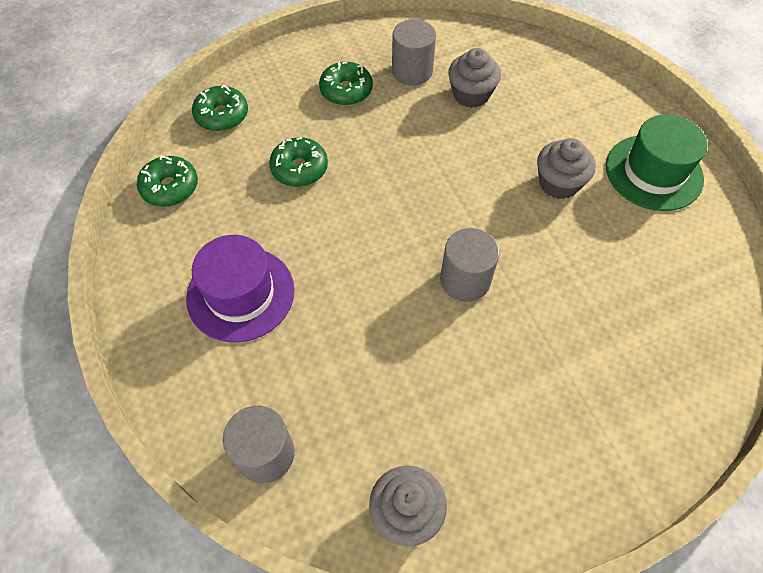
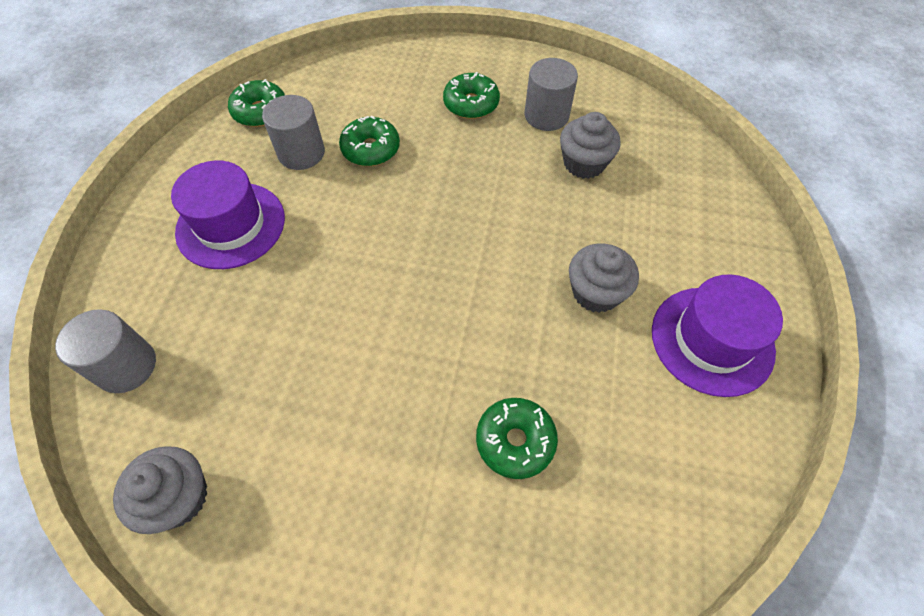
camera: 35 degrees right, 0 degrees up
(222, 115) = (351, 75): green donut -> green donut (515, 441)
(465, 280) = (420, 328): grey cylinder -> grey cylinder (301, 153)
(653, 172) = (712, 340): green hat -> purple hat

